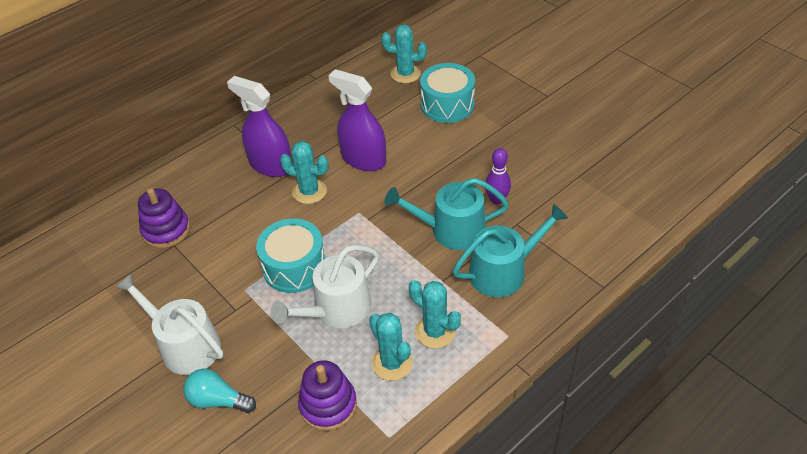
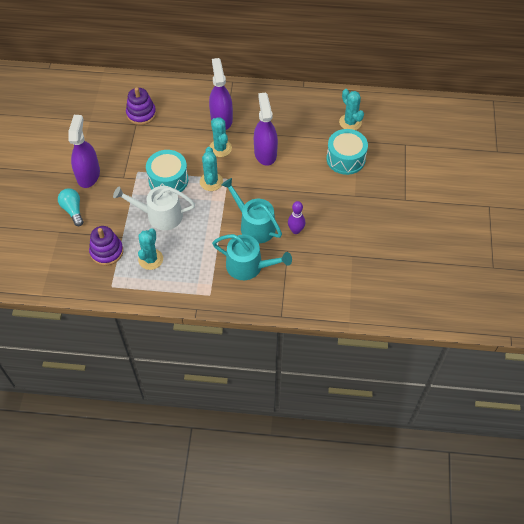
camera: 45 degrees right, 10 degrees up
(185, 345) = (88, 175): white watering can -> purple spray bottle
(435, 331) = (184, 263): turquoise cactus -> turquoise cactus (211, 182)

